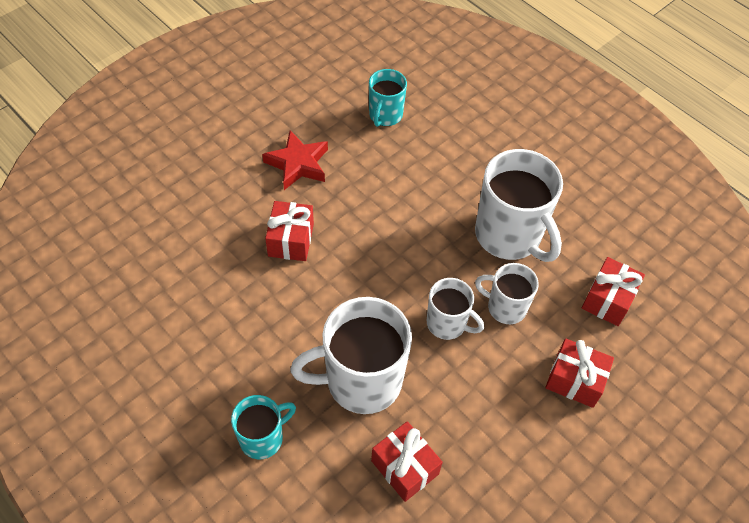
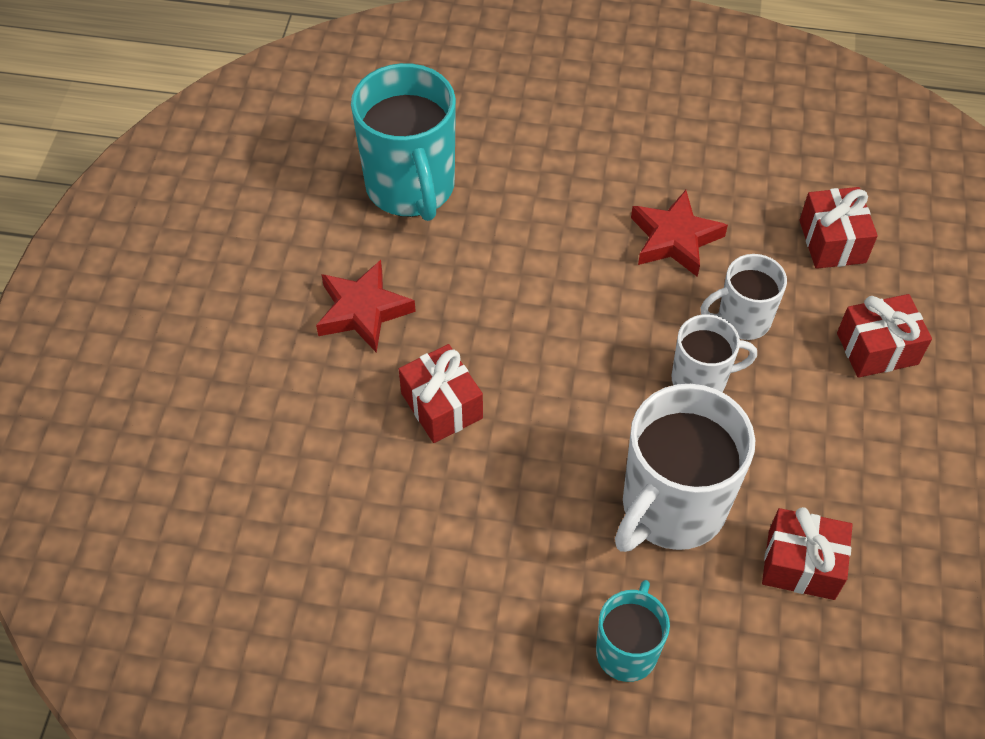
camera: 35 degrees left, 0 degrees up
(385, 115) = (411, 188): turquoise mug -> turquoise mug, size x1.80
(509, 236) = (674, 239): white mug -> red star

